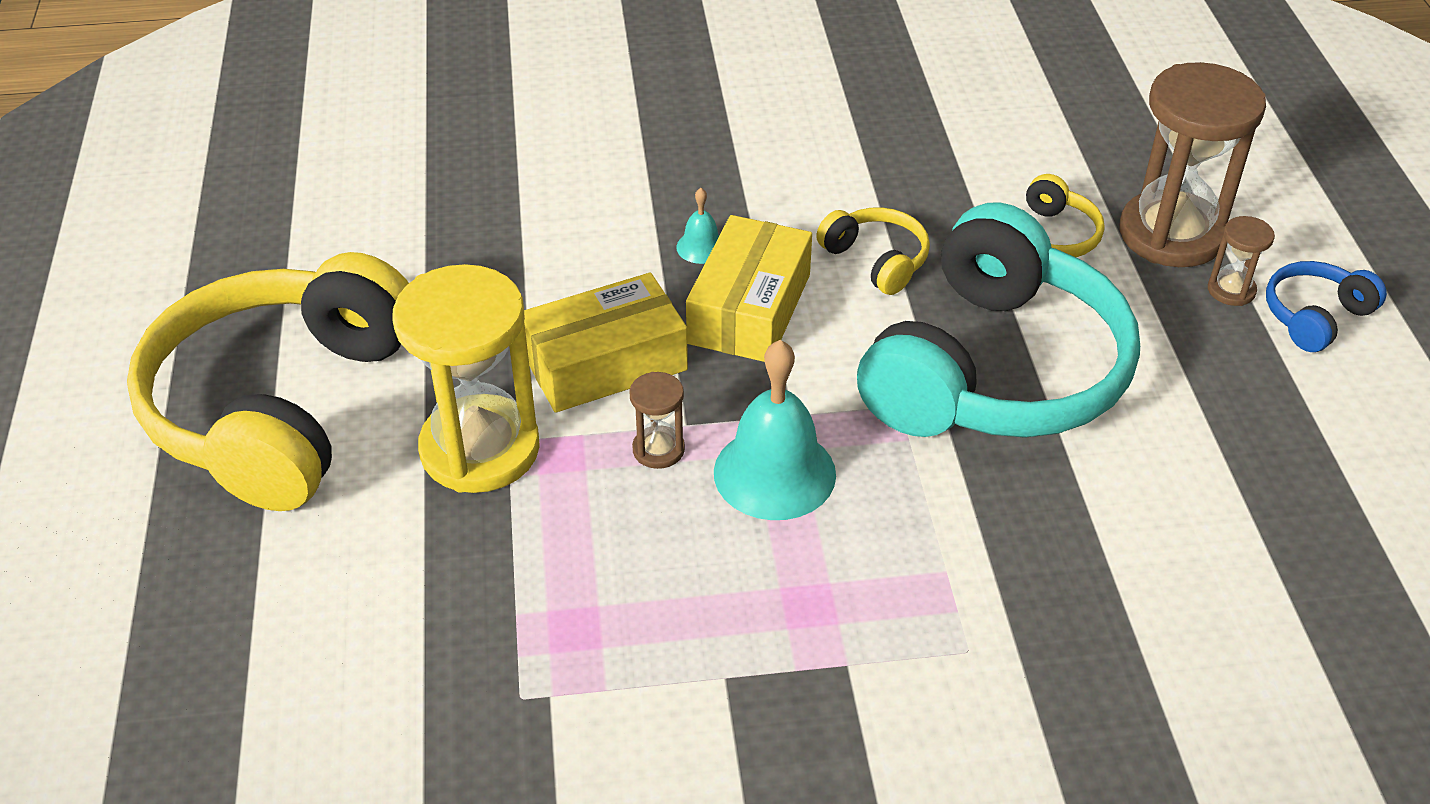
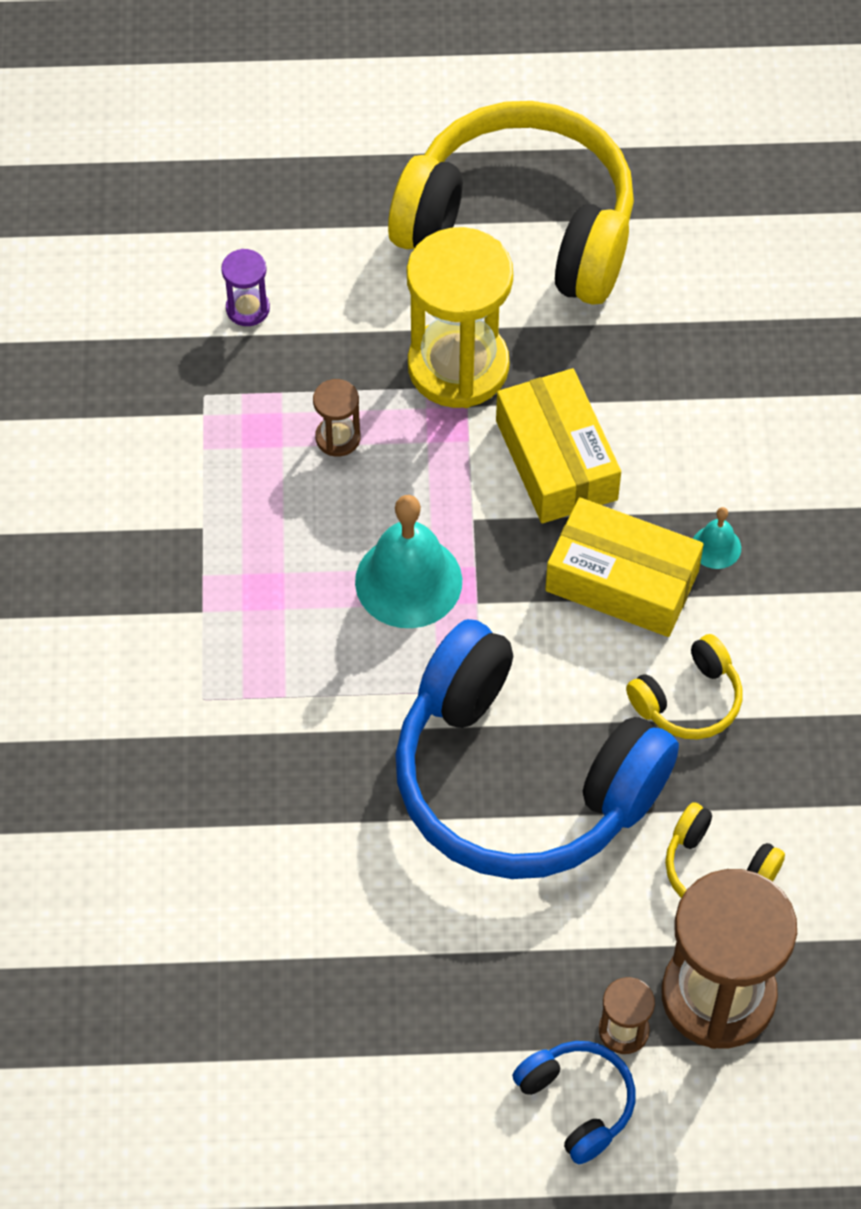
camera: 95 degrees right, 15 degrees up
(381, 662) = (248, 308): none -> purple hourglass
(658, 449) = (445, 496): brown hourglass -> brown hourglass (338, 438)
(995, 370) = (521, 779): turquoise headphones -> blue headphones

